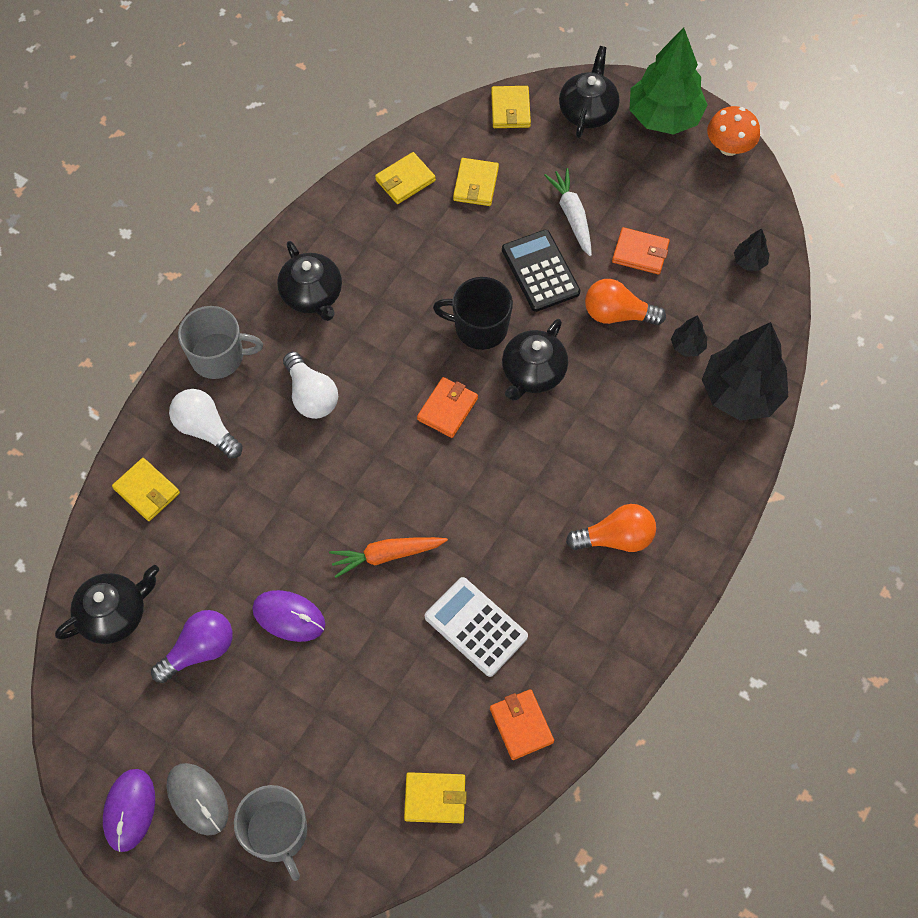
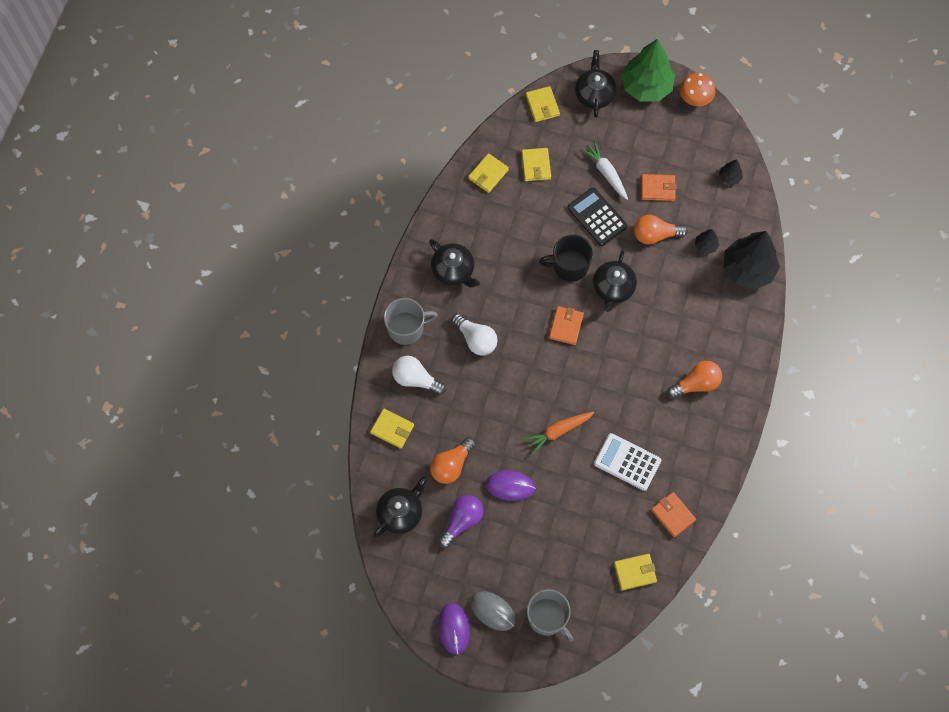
camera: 15 degrees left, 5 degrees up
(213, 564) = (451, 465): none -> orange light bulb

